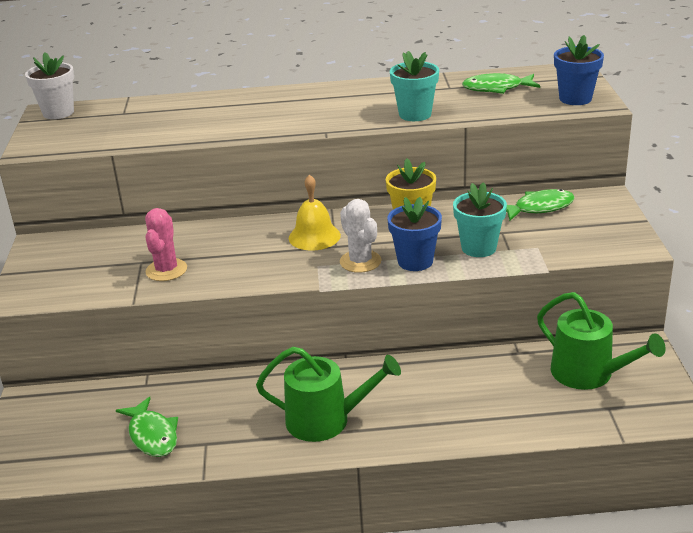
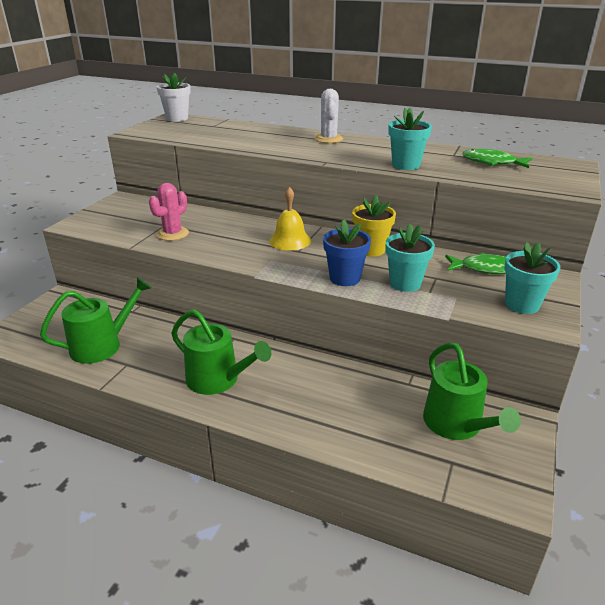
camera: 25 degrees right, 0 degrees up
(152, 435) = (102, 345): green fish -> green watering can
(360, 261) = (304, 266): white cactus -> white cactus (328, 139)
(575, 98) = (555, 182): blue flower pot -> none
(599, 235) = (522, 304): none -> turquoise flower pot

